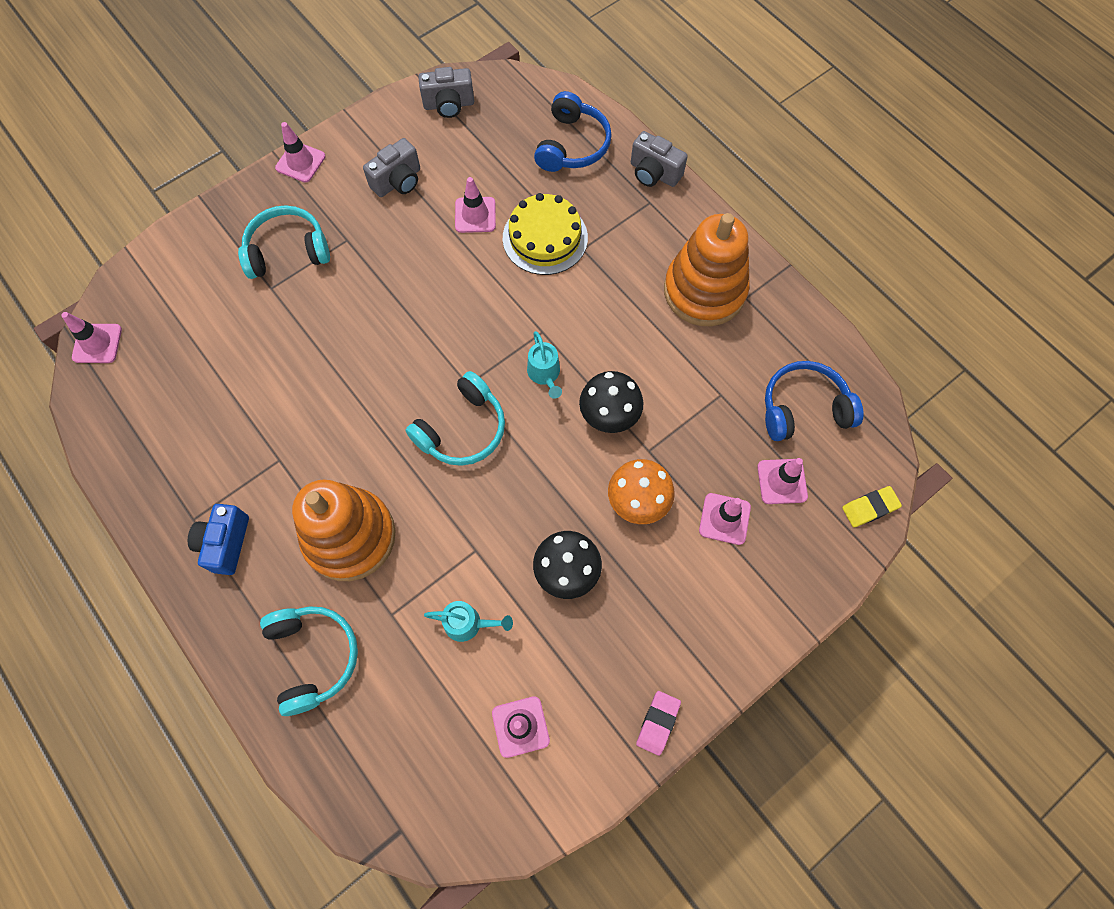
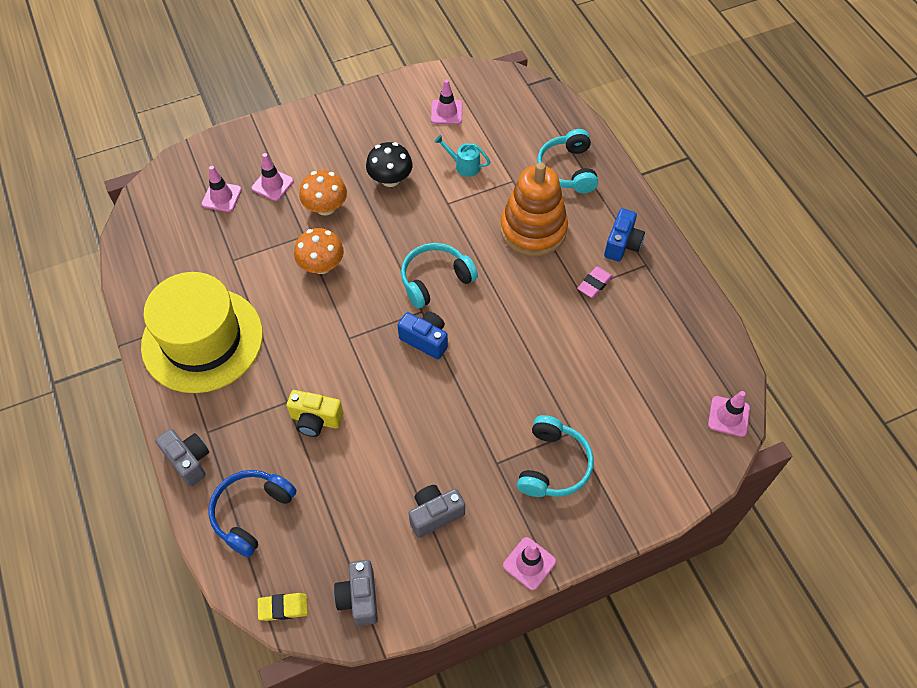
camera: 165 degrees left, 10 degrees down
(287, 250) = (553, 465): turquoise headphones -> turquoise headphones turned 75 degrees counterclockwise
(449, 105) = (359, 598): grey camera -> grey camera turned 105 degrees counterclockwise
(454, 350) = (425, 340): none -> blue camera
(475, 215) = (371, 459): pink traffic cone -> none
(545, 238) = (316, 420): yellow cake -> yellow camera
(545, 375) = (359, 304): turquoise watering can -> none
(609, 414) = (321, 265): black mushroom -> orange mushroom
(657, 723) = (365, 97): pink eraser -> pink eraser (594, 284)
(704, 291) = (202, 340): orange stacking toy -> yellow hat
(803, 408) = (178, 237): blue headphones -> none
(869, 508) = (173, 170): yellow eraser -> yellow eraser (283, 608)

